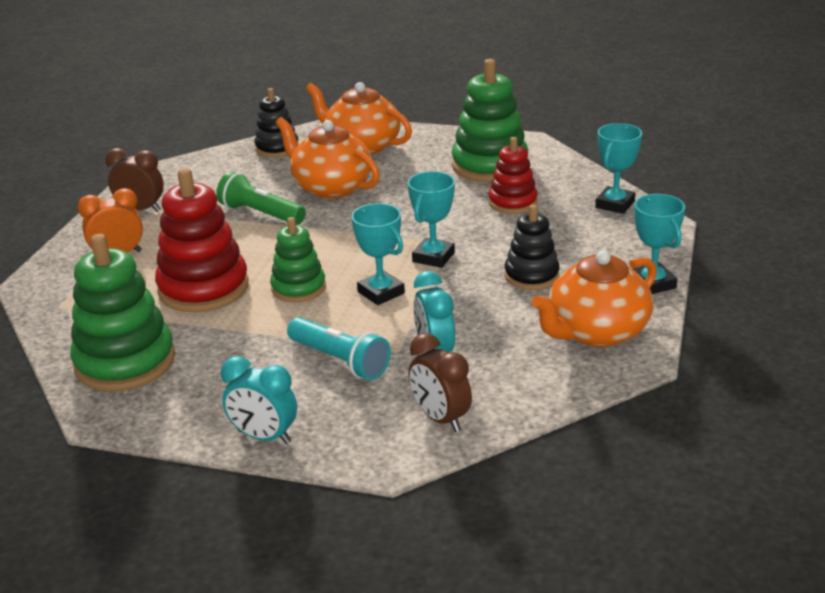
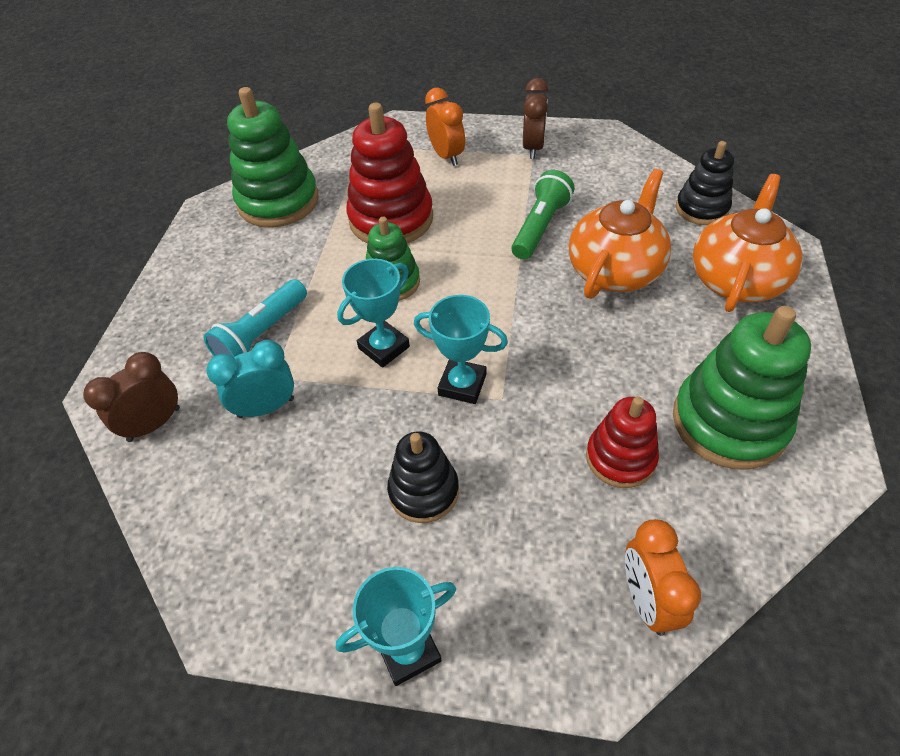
camera: 85 degrees right, 20 degrees up
(264, 437) = (159, 303): turquoise clock -> none
(596, 332) = (290, 571): orange teapot -> none
(615, 204) = (647, 600): turquoise trophy -> orange clock

